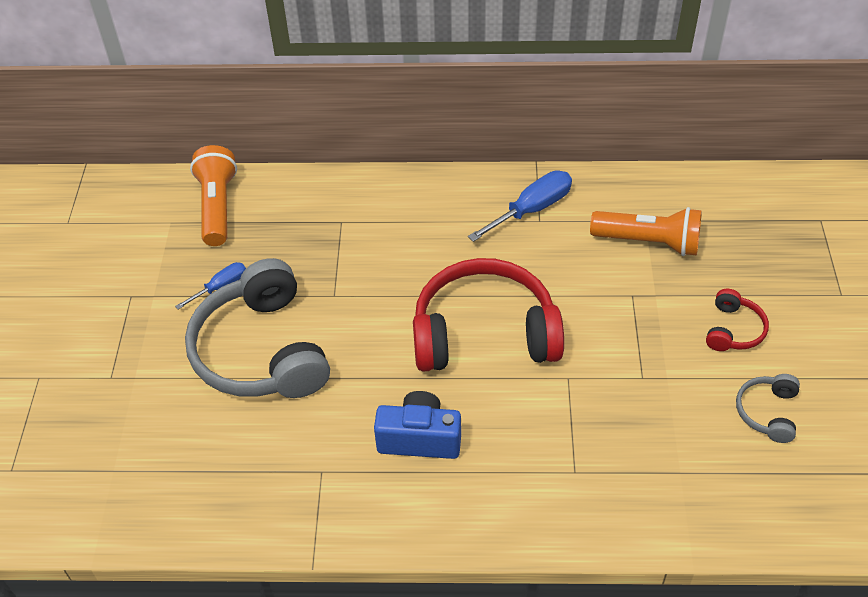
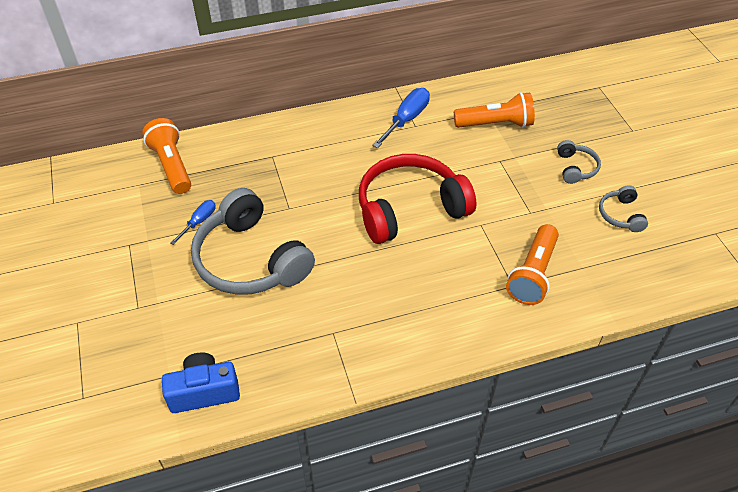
camera: 20 degrees left, 0 degrees up
(419, 438) = (395, 291): blue camera -> blue camera (204, 392)
(607, 463) = (532, 274): none -> orange flashlight
(733, 330) = (575, 168): red headphones -> grey headphones

